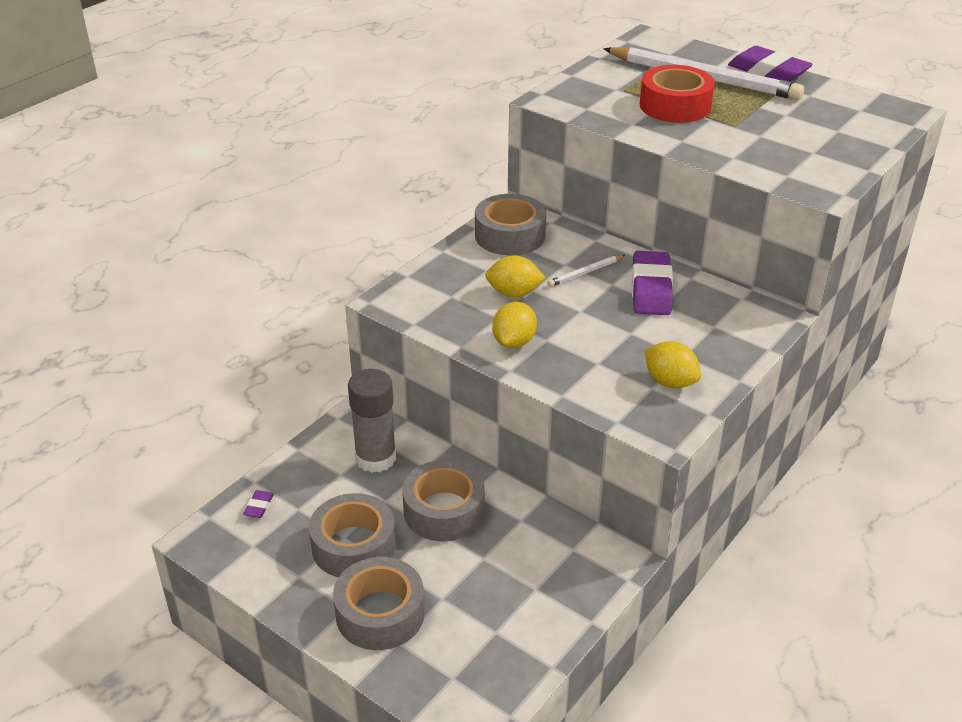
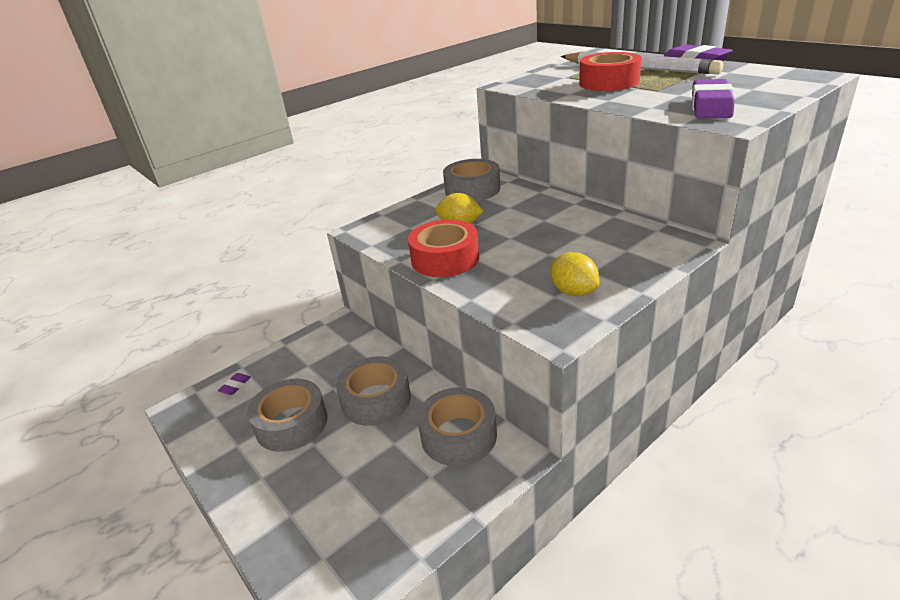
camera: 15 degrees right, 5 degrees down
(375, 458) = (339, 354): grey glue stick -> none
(380, 613) = (286, 485): grey tape -> grey tape (458, 435)
(514, 342) = (445, 259): yellow lemon -> red tape
(585, 272) = (523, 212): white pencil -> none
(651, 289) = (576, 223): purple eraser -> purple eraser (711, 106)

